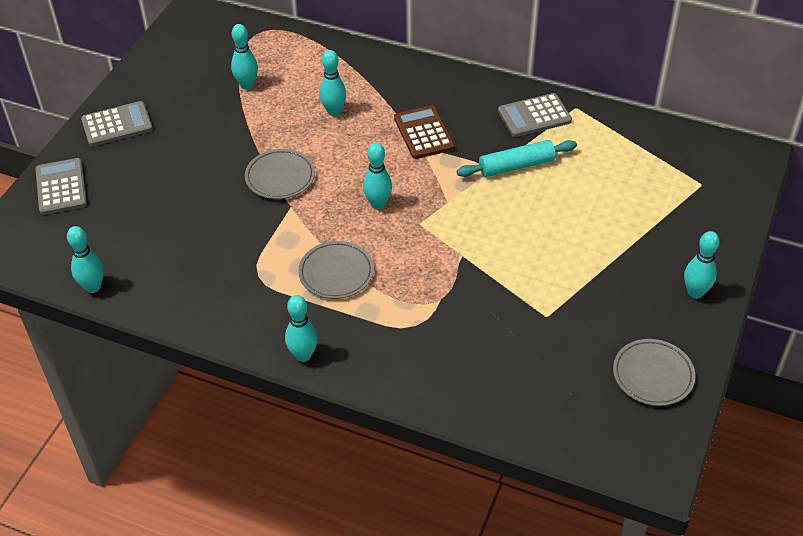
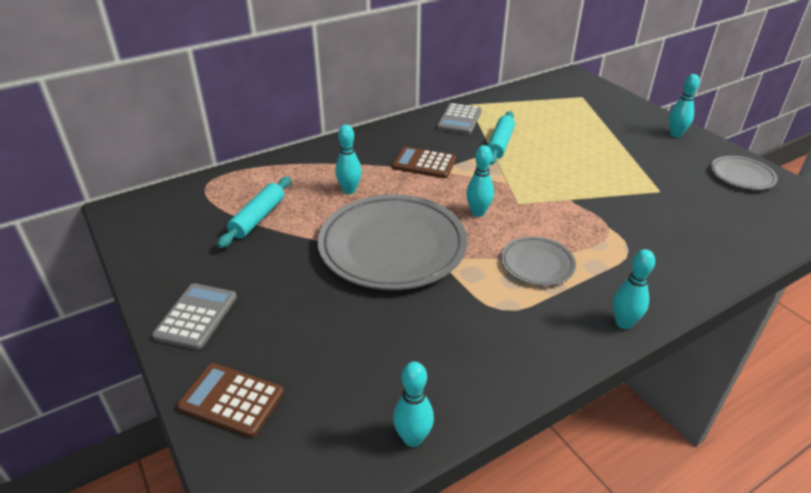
camera: 55 degrees left, 10 degrees down
(61, 187) = (231, 400): grey calculator -> brown calculator
(247, 85) = (258, 218): turquoise bowling pin -> turquoise rolling pin
(280, 177) = (392, 247): grey plate -> grey plate, size x2.07

